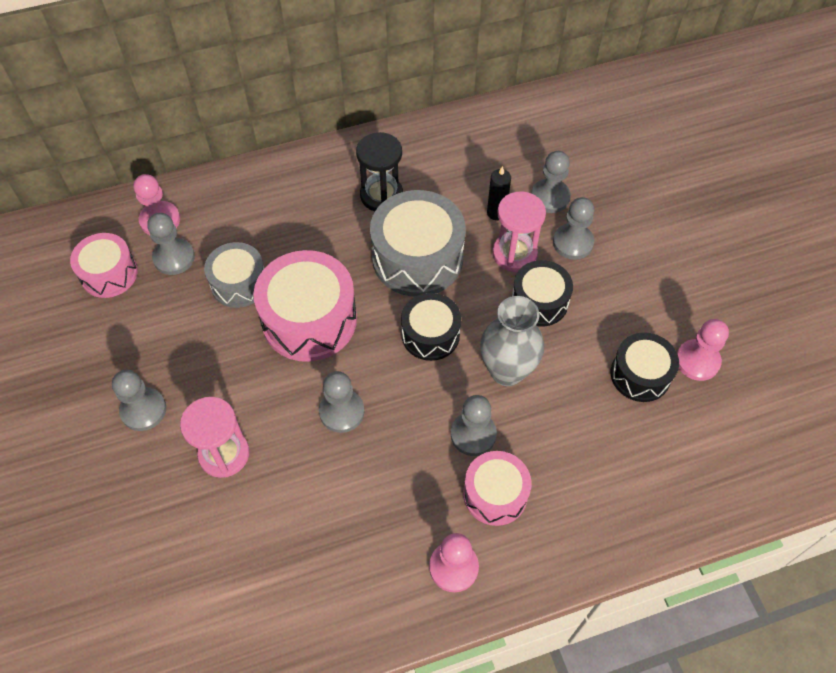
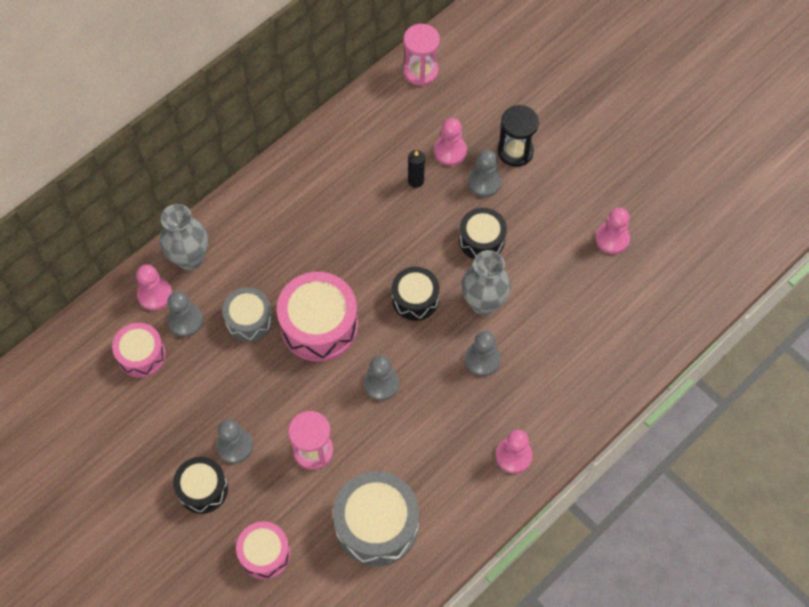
camera: 25 degrees left, 5 degrees up
(216, 199) = (190, 258): none -> grey vase
(381, 195) = (320, 202): black hourglass -> black hourglass (515, 151)
(417, 258) = (374, 242): grey drum -> grey drum (376, 525)
(495, 494) = (517, 394): pink drum -> pink drum (265, 553)
(514, 254) = (445, 209): pink hourglass -> pink hourglass (420, 71)
(550, 197) = (450, 151): grey pawn -> pink pawn
(640, 375) = (577, 266): black drum -> black drum (202, 489)

